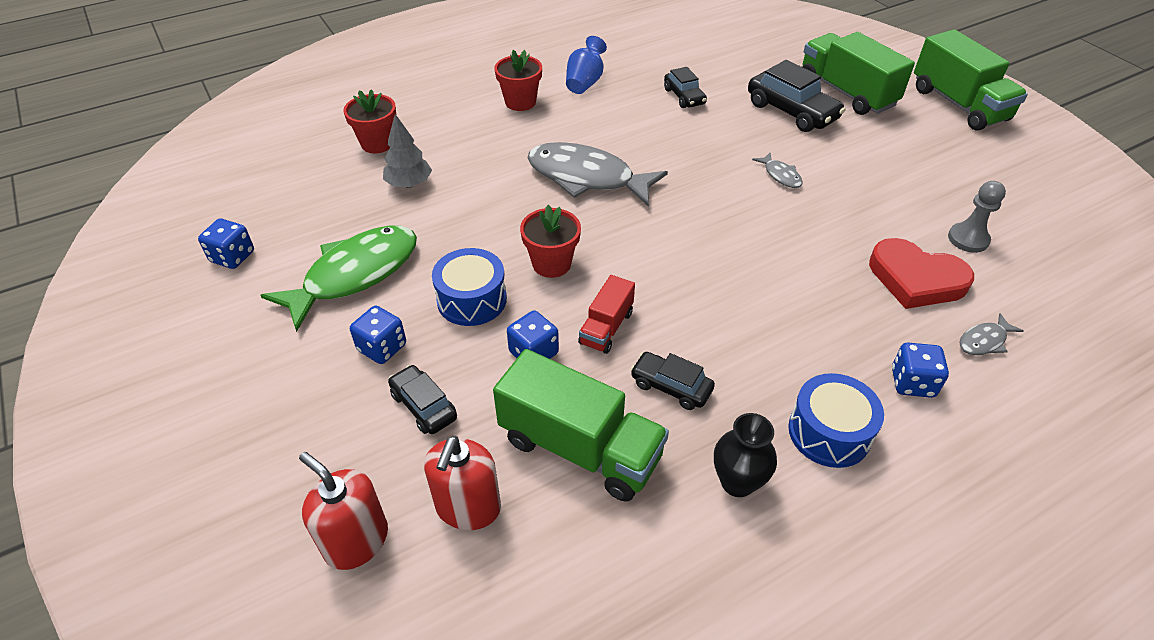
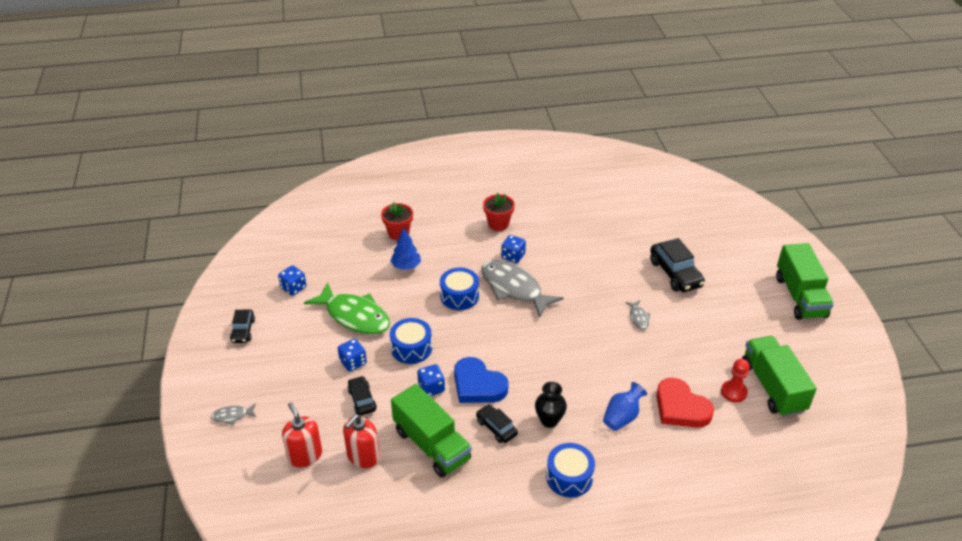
camera: 20 degrees right, 5 degrees down
(355, 275) = (354, 316): green fish -> green fish turned 60 degrees clockwise
(409, 184) = (406, 266): grey tree -> blue tree
(511, 206) = (459, 296): none -> blue drum
(551, 264) = (465, 339): red flower pot -> none
(585, 82) = (547, 218): blue vase -> blue vase (622, 417)
(606, 328) = (478, 385): red truck -> blue heart
(684, 96) = (608, 245): black car -> black car (243, 330)
(737, 482) = (504, 486): black vase -> black vase (549, 420)
(846, 92) = (724, 268): green truck -> green truck (772, 387)
(912, 383) = (635, 466): blue dice -> blue dice (513, 256)
(968, 239) = (733, 392): grey pawn -> red pawn
(984, 341) = (696, 455): grey fish -> grey fish (232, 416)

